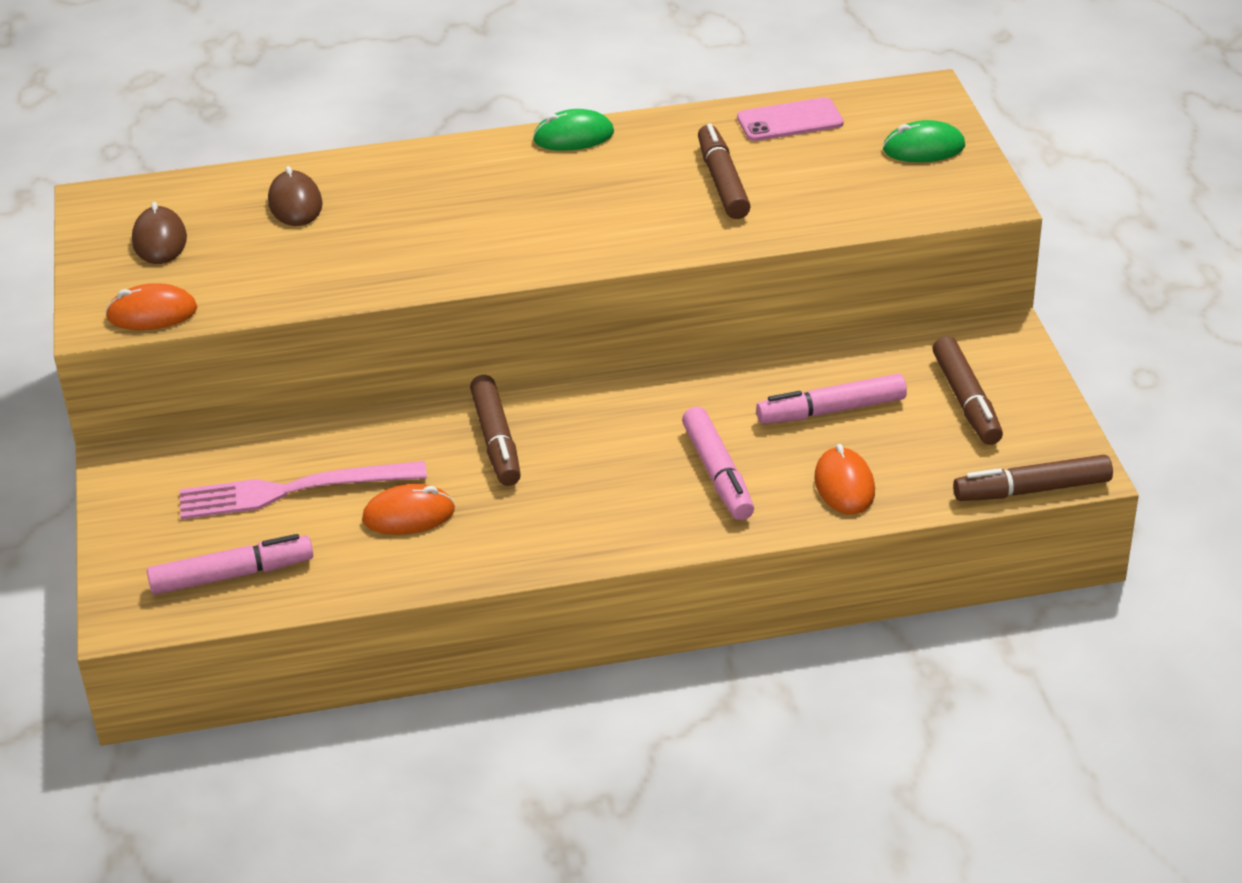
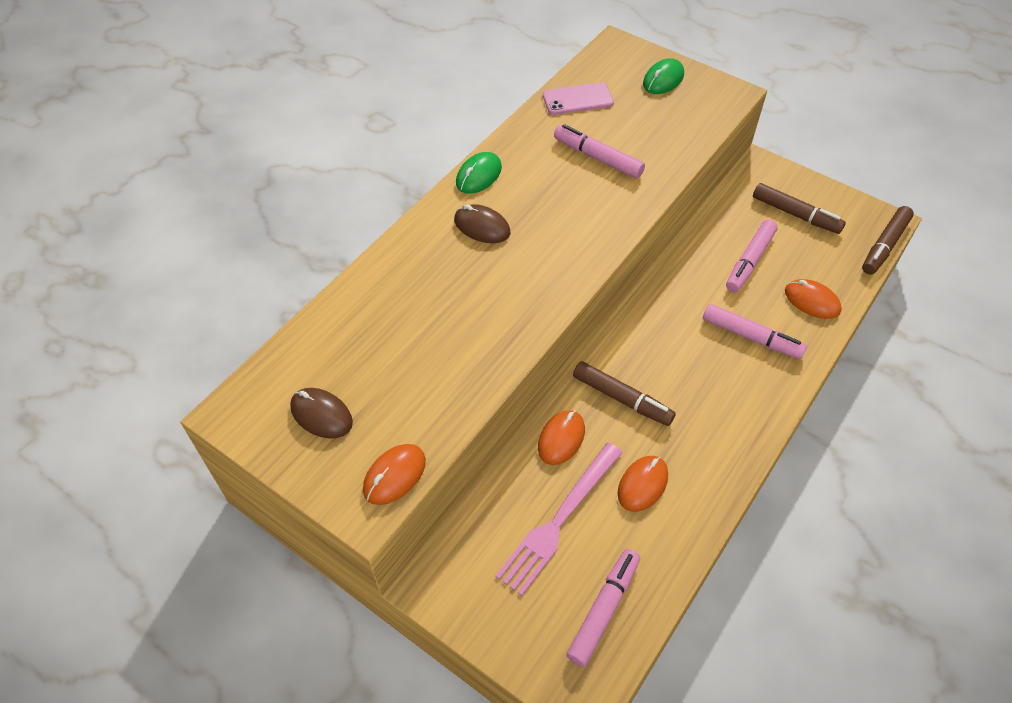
camera: 45 degrees left, 15 degrees up
(295, 203) = (375, 326): brown mouse -> brown mouse (482, 227)
(389, 434) = (561, 438): none -> orange mouse
(722, 182) = (597, 158): brown marker -> pink marker
(790, 121) = (577, 99): pink phone -> pink phone turned 45 degrees clockwise

